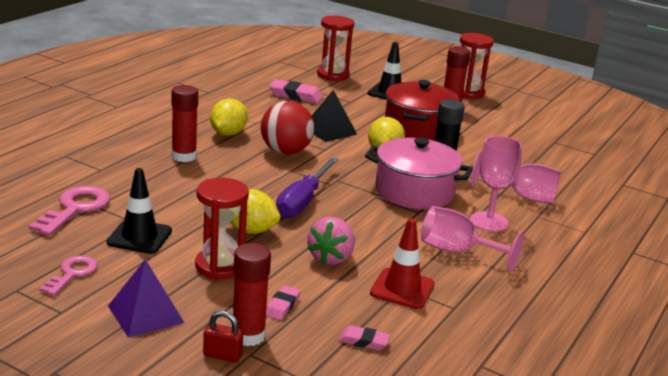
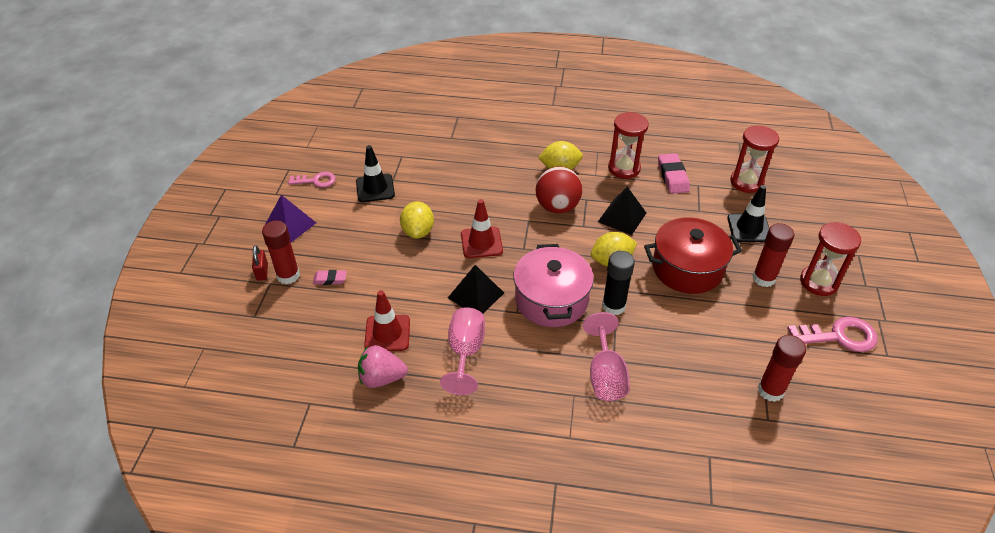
camera: 70 degrees right, 20 degrees up
(75, 209) = (391, 150): pink key -> pink key (839, 336)
(184, 156) = (501, 163): red glue stick -> red glue stick (770, 390)
(220, 266) = (361, 235): red hourglass -> red hourglass (624, 168)
(303, 201) = (481, 242): purple screwdriver -> red traffic cone
(331, 258) = (407, 283): pink strawberry -> pink strawberry (382, 378)
(363, 341) = (308, 331): pink eraser -> none
(380, 225) = (476, 295): none -> black pyramid
(489, 221) = (534, 361): pink goblet -> none

